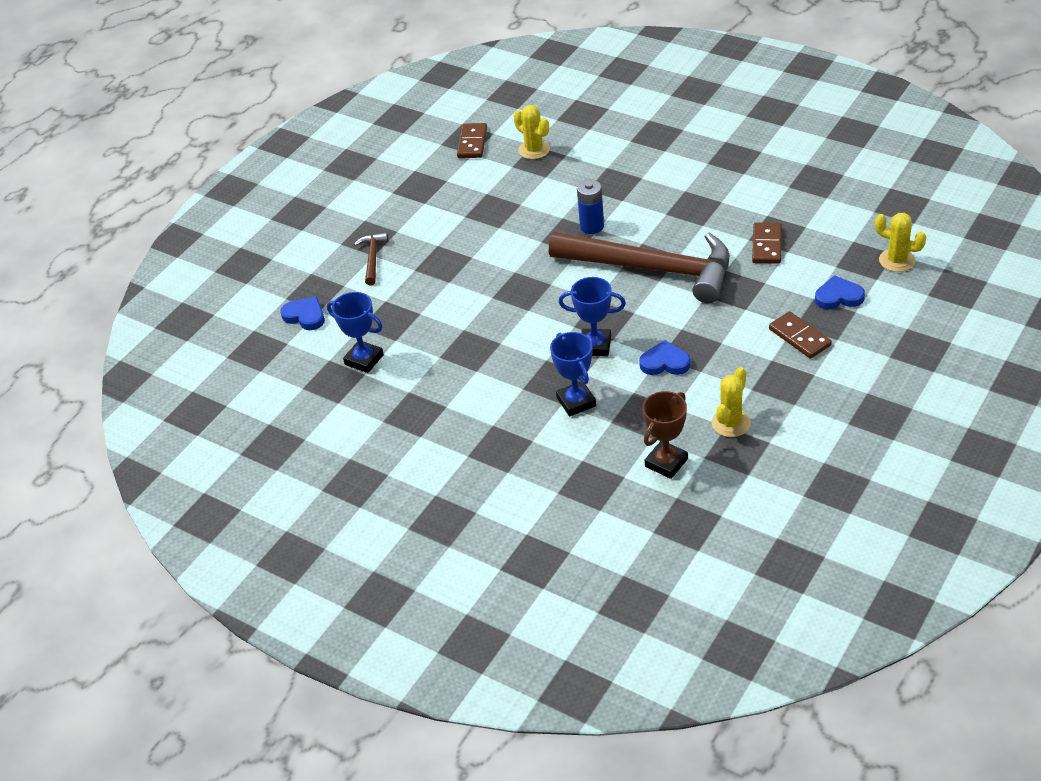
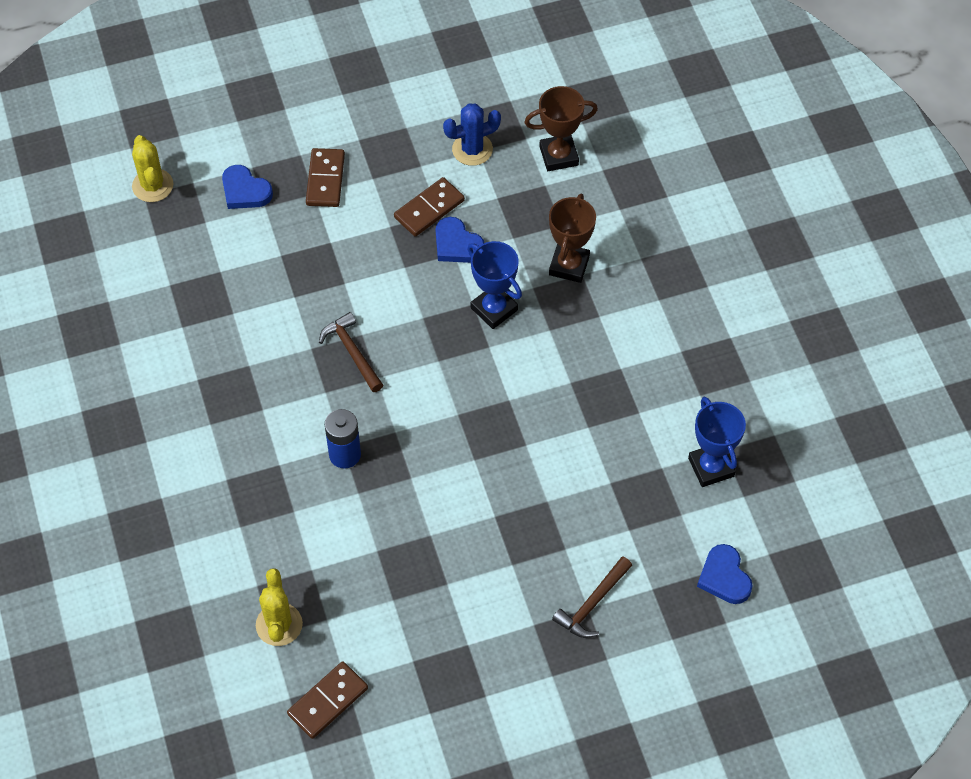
camera: 145 degrees left, 15 degrees up
(576, 402) = (569, 265): blue trophy -> brown trophy
(652, 269) = (352, 352): brown hammer -> brown hammer, size x0.40
(731, 423) = (472, 149): yellow cactus -> blue cactus
(766, 245) = (228, 292): brown domino -> brown domino (429, 209)

